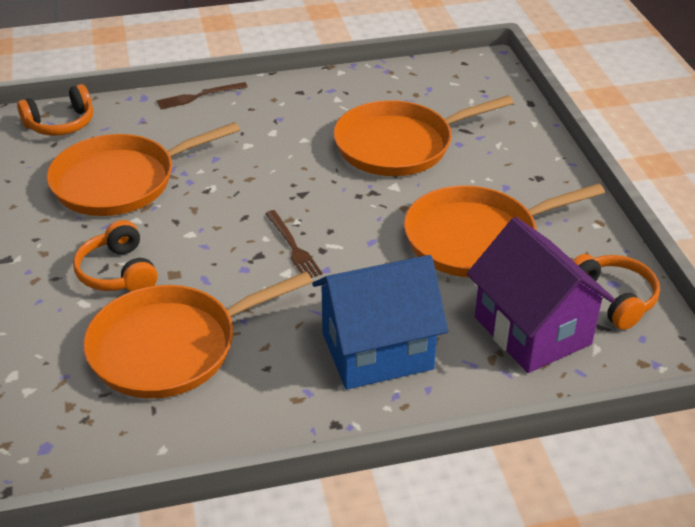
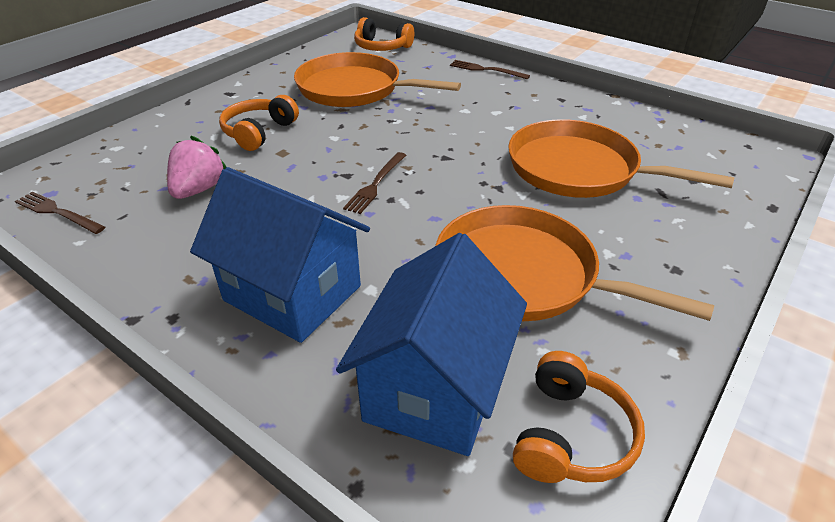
camera: 50 degrees right, 0 degrees up
(92, 451) = (58, 212): none -> brown fork
(171, 347) = (199, 189): orange pan -> pink strawberry
(532, 331) = (434, 389): purple house -> blue house

